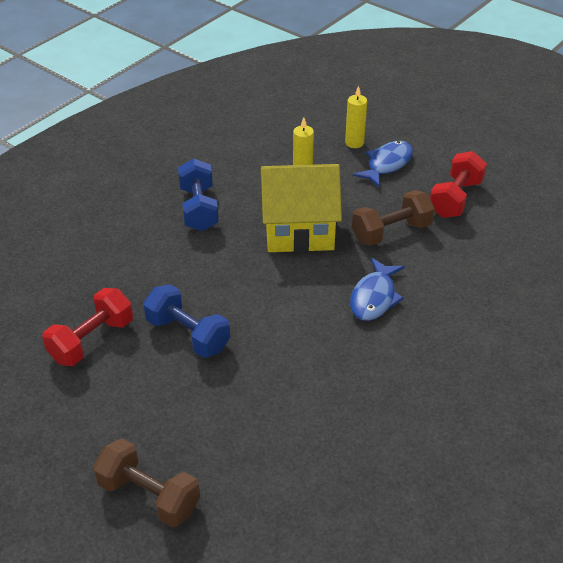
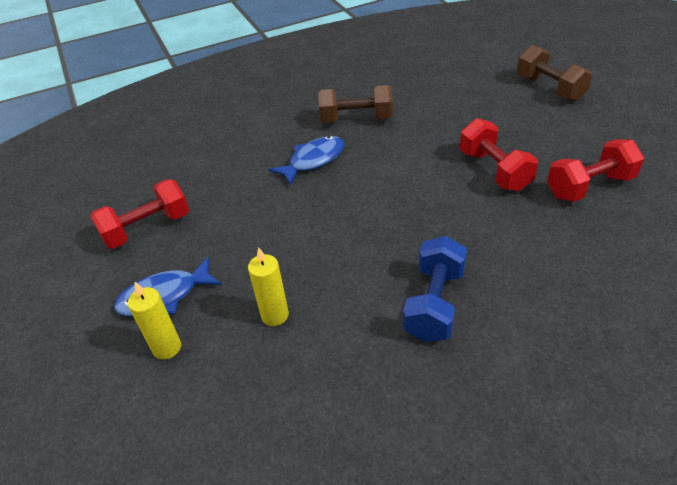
camera: 150 degrees left, 0 degrees up
(188, 335) = (494, 170): blue dumbbell -> red dumbbell
(299, 230) = (333, 240): yellow house -> none
(391, 232) = (244, 211): brown dumbbell -> brown dumbbell (356, 119)

